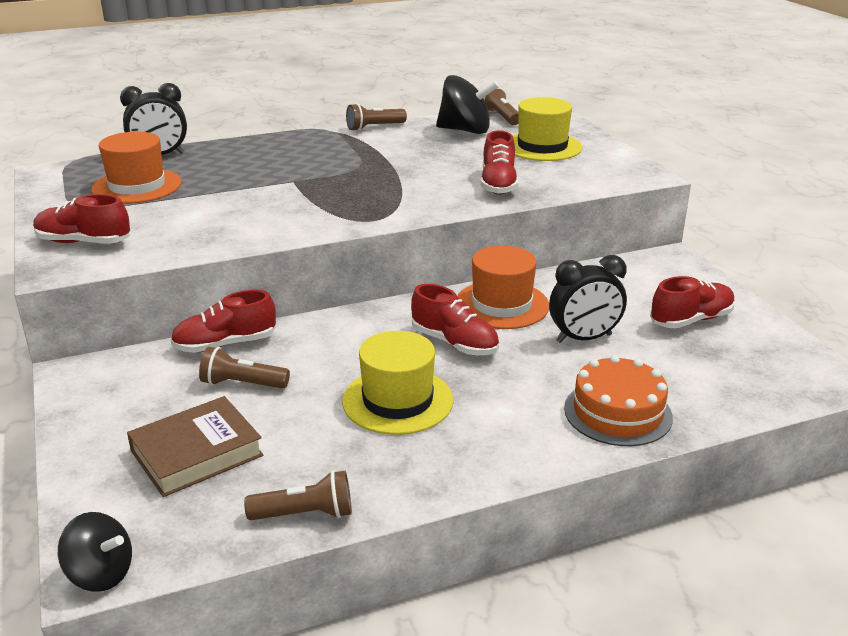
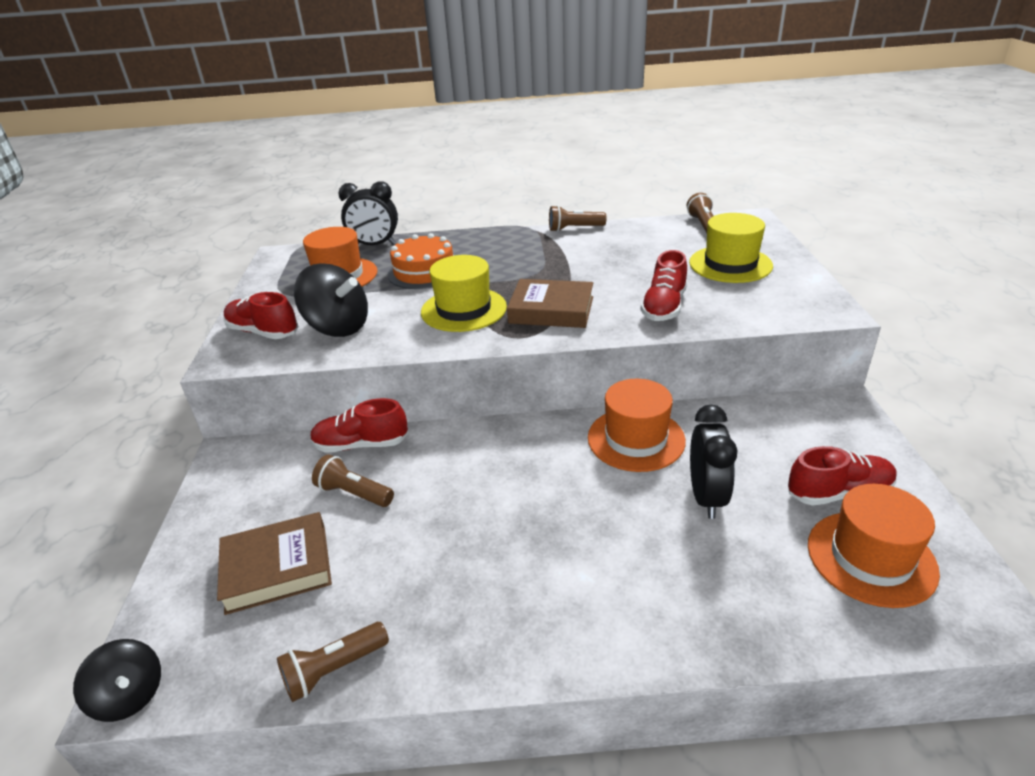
camera: 20 degrees right, 5 degrees up
(305, 514) = (334, 669): brown flashlight -> brown flashlight turned 135 degrees clockwise
(391, 196) = (551, 310): none -> brown book
(397, 400) = (483, 542): yellow hat -> yellow hat (463, 309)
(454, 343) = (569, 479): red shoe -> none
(465, 130) = (660, 239): black spinning top -> black spinning top (338, 327)
(584, 338) = (706, 497): black clock -> black clock turned 90 degrees counterclockwise
(617, 412) = (706, 607): orange cake -> orange cake (424, 271)
(732, 359) = (871, 558): none -> orange hat

